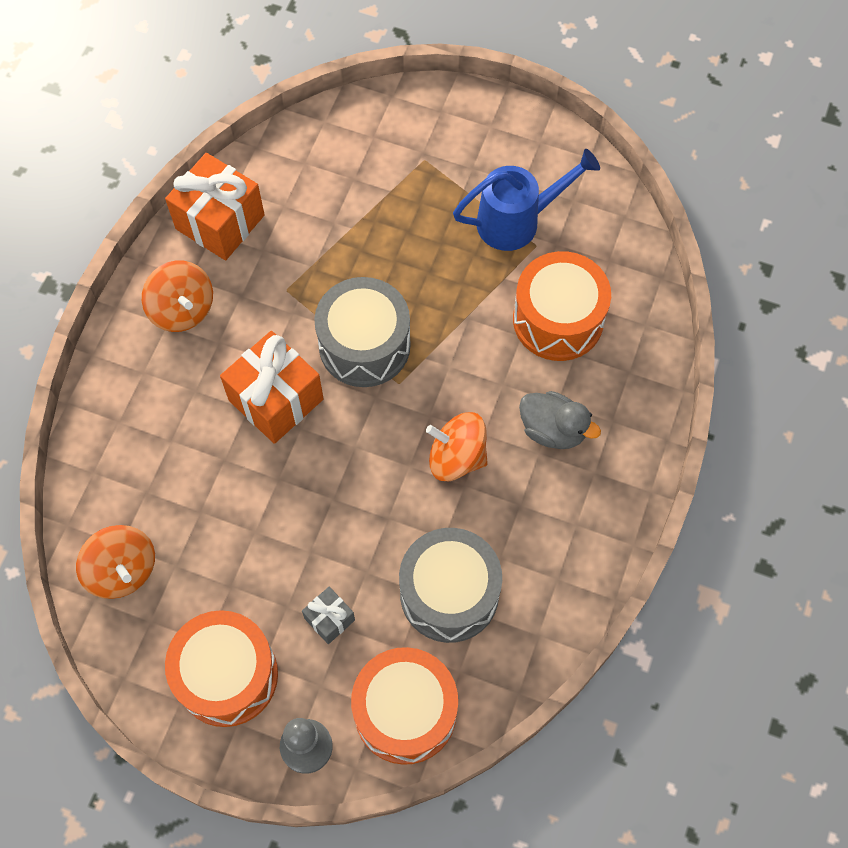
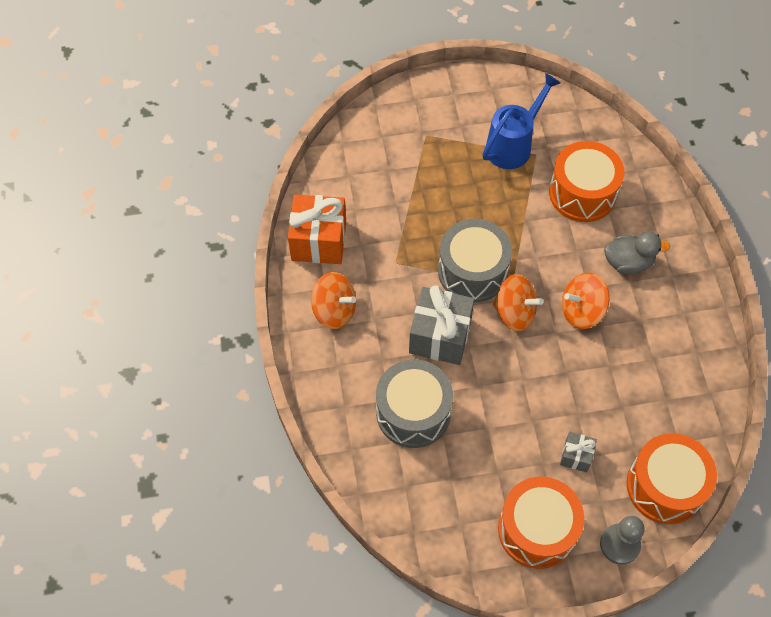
camera: 30 degrees left, 5 degrees down
(122, 570) = (418, 502): orange spinning top -> orange spinning top (515, 313)
(276, 399) = (440, 336): orange gift -> grey gift
(449, 593) = (638, 398): grey drum -> grey drum (413, 412)

